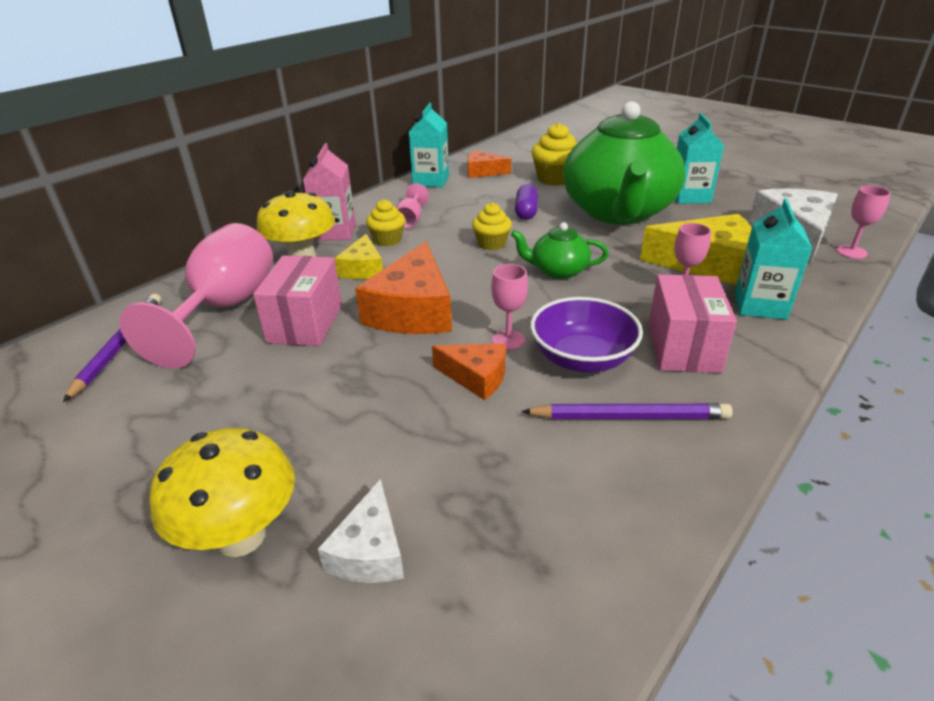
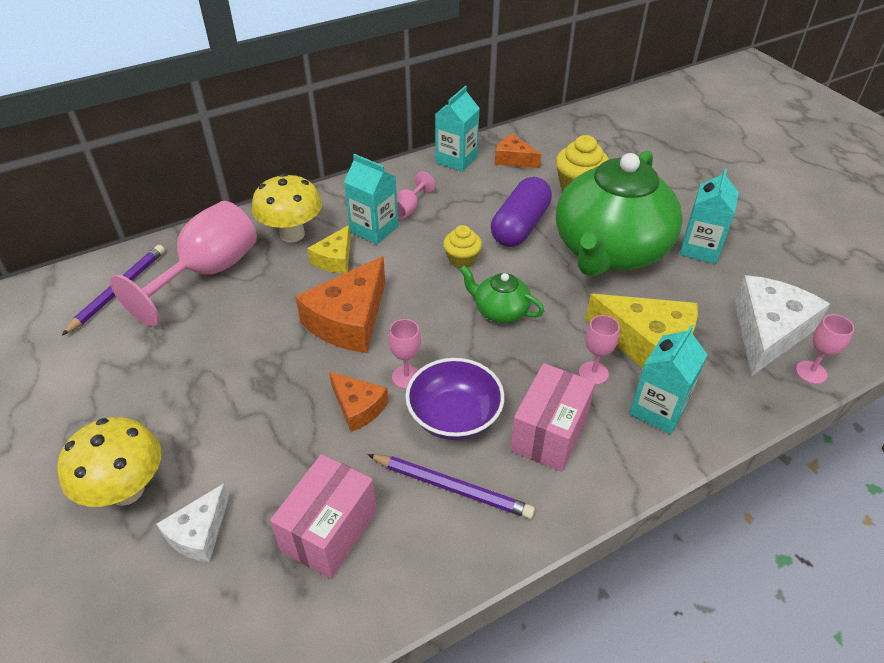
camera: 20 degrees right, 10 degrees up
(305, 323) = (259, 308): pink box -> pink box (329, 531)
(335, 232) = (335, 207): pink carton -> none
(387, 240) = (374, 229): yellow cupcake -> turquoise carton
(526, 212) = (520, 226): purple capsule -> purple capsule, size x1.72

